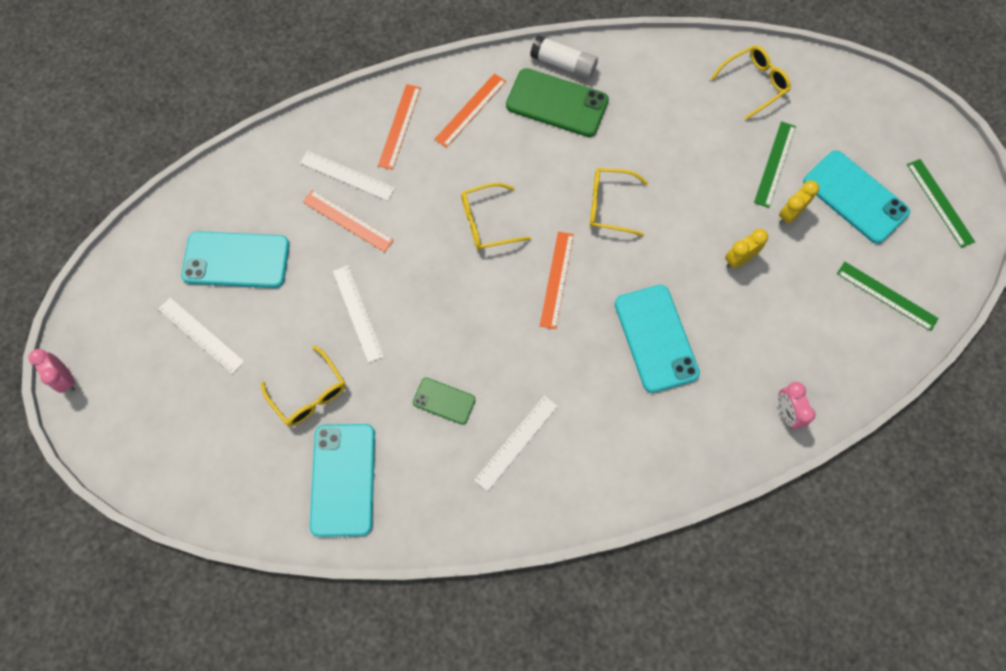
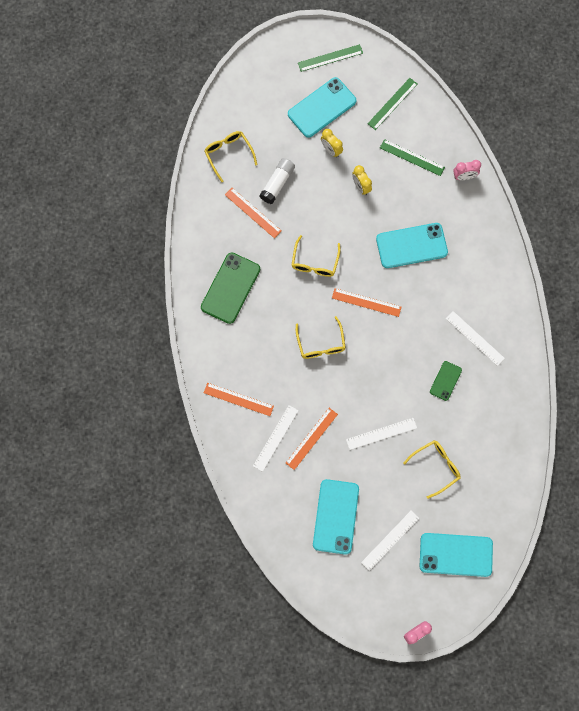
camera: 85 degrees left, 5 degrees up
(343, 479) = (493, 446): turquoise phone -> turquoise phone (456, 554)
(470, 110) = (230, 348): orange ruler -> orange ruler (253, 212)
(563, 64) = (198, 280): white glue stick -> white glue stick (277, 183)
(775, 164) = (293, 152): green ruler -> green ruler (412, 157)

